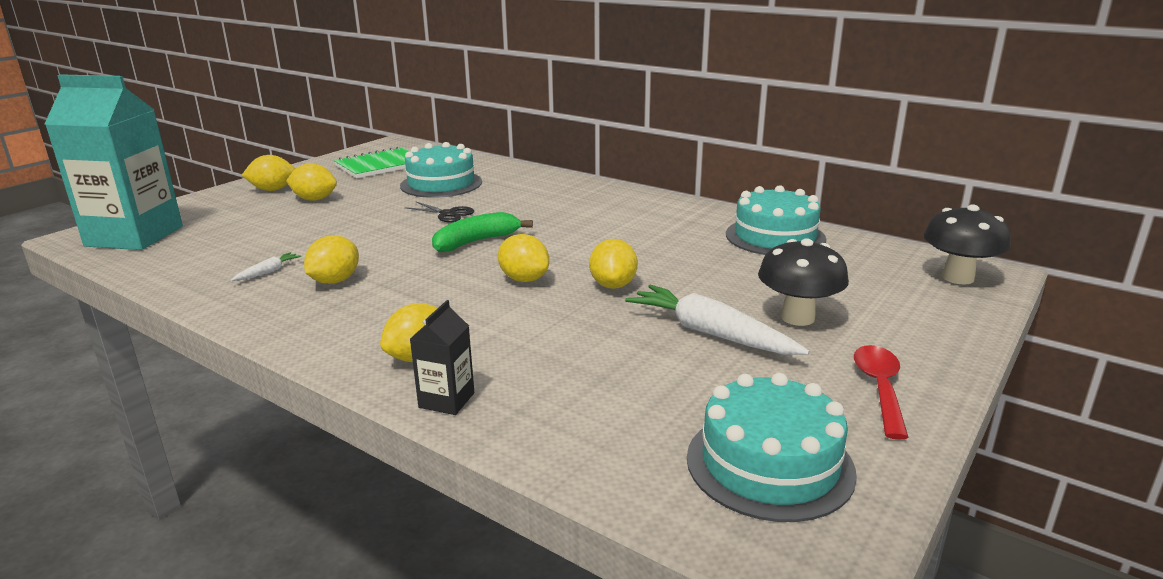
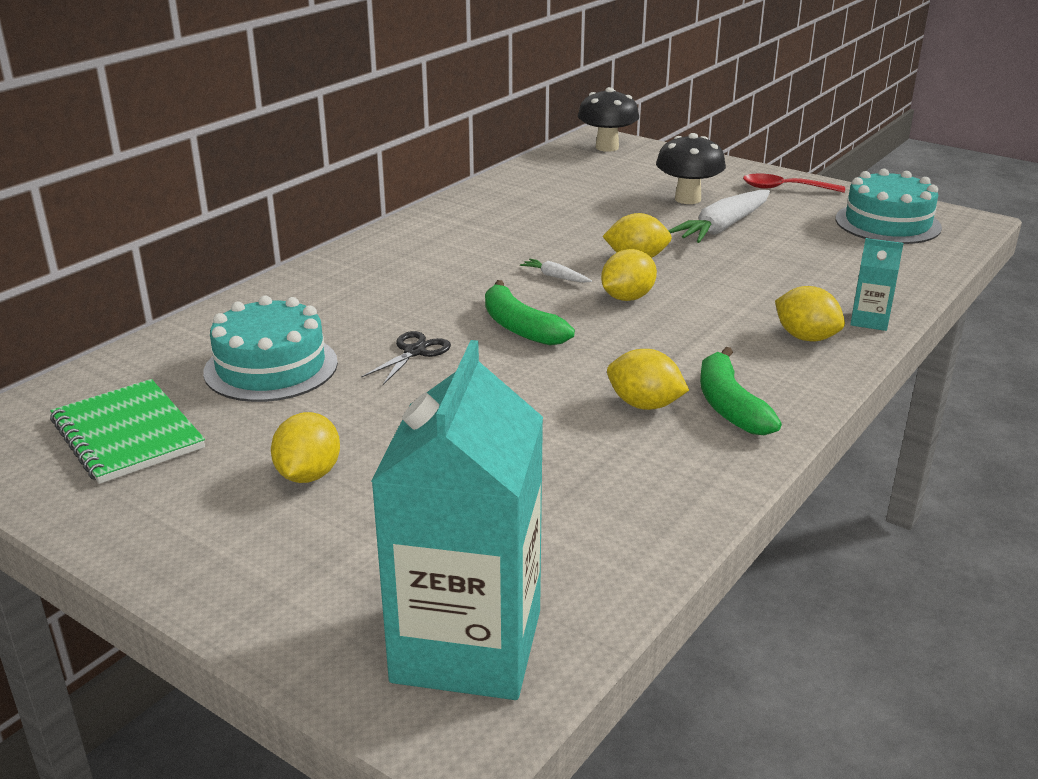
camera: 90 degrees left, 5 degrees up
(268, 272) = (622, 459): white carrot -> white carrot (555, 277)
(273, 190) = (229, 534): yellow lemon -> none
(314, 311) = (729, 406): none -> green banana
(446, 400) = (869, 320): black carton -> turquoise carton
(775, 236) = (517, 191): turquoise cake -> none

